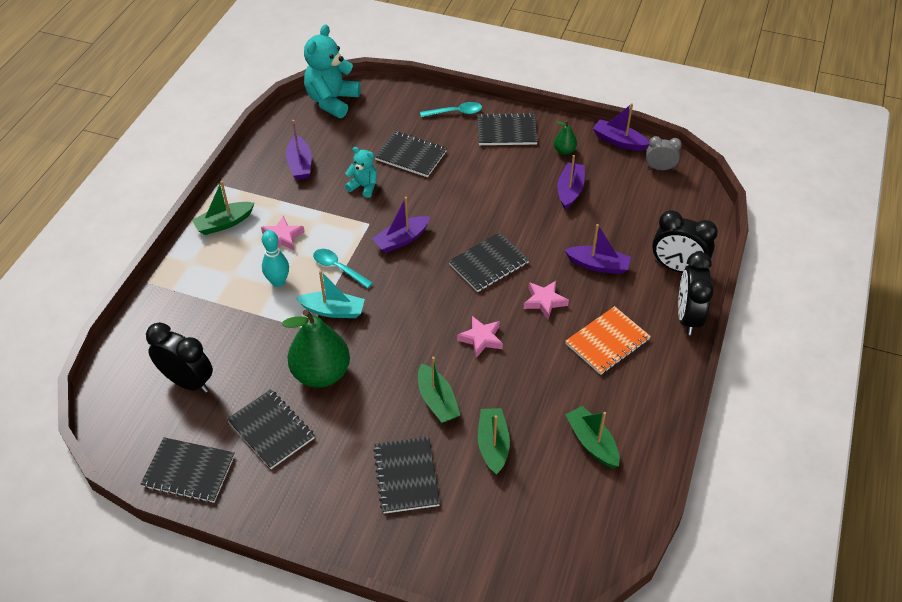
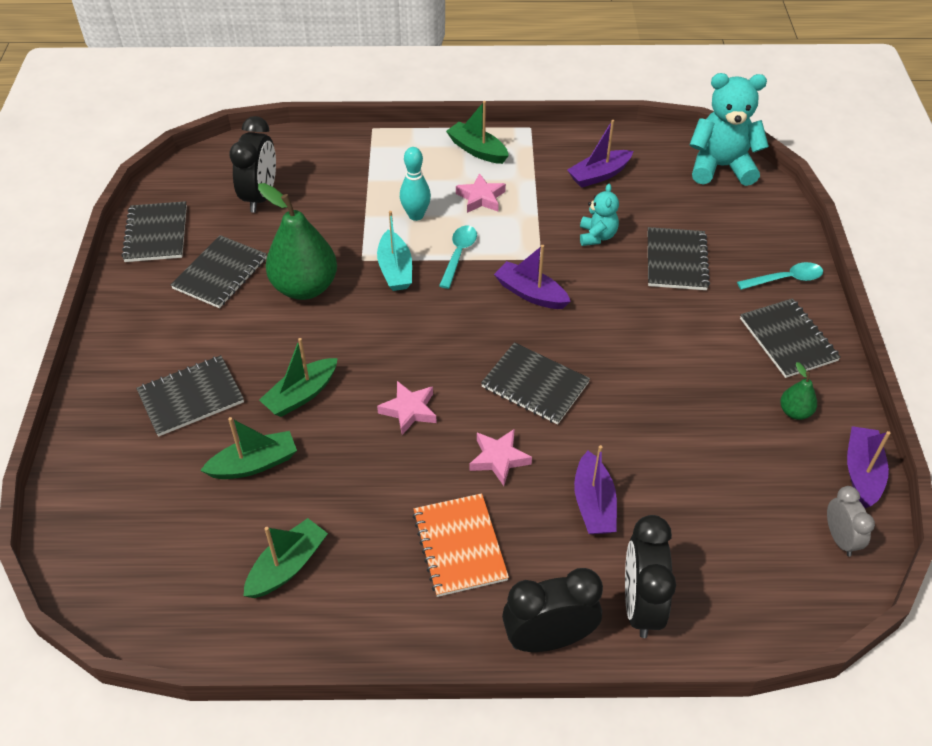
camera: 70 degrees right, 0 degrees up
(455, 112) = (785, 279): turquoise spoon -> turquoise spoon turned 75 degrees counterclockwise
(570, 191) = (718, 437): purple boat -> none
(607, 342) = (460, 546): orange notebook -> orange notebook turned 45 degrees clockwise

